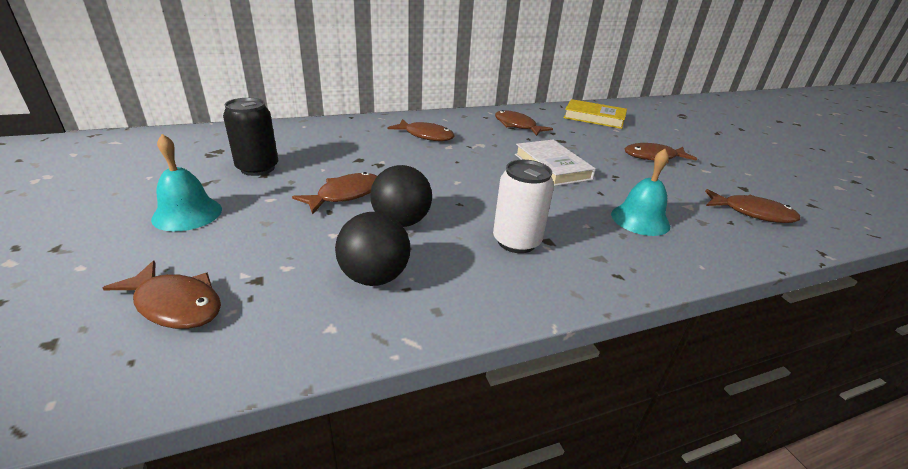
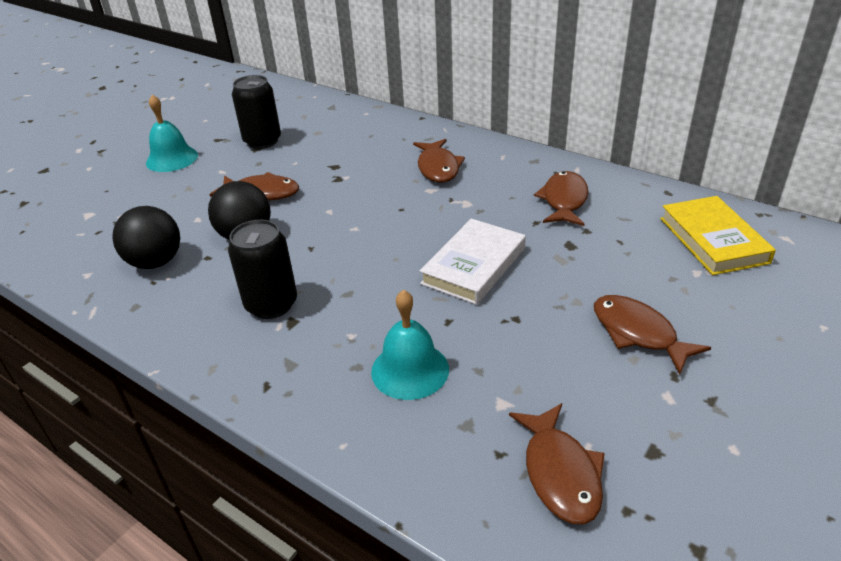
camera: 60 degrees right, 5 degrees up
(176, 304) = (75, 214): brown fish -> none
(516, 241) = (271, 304): white can -> black can

